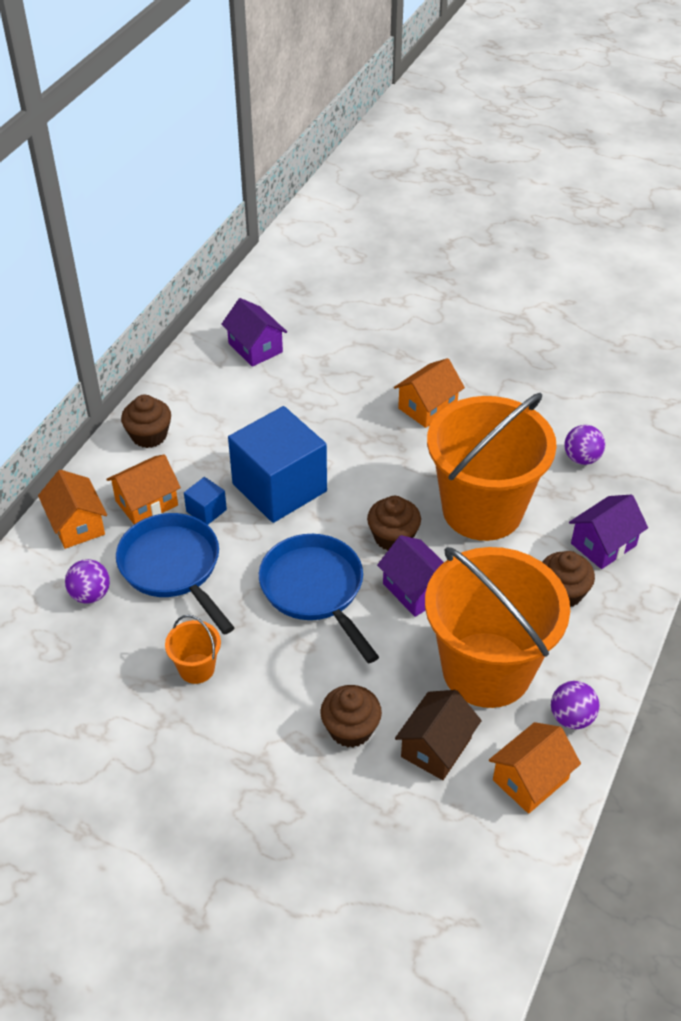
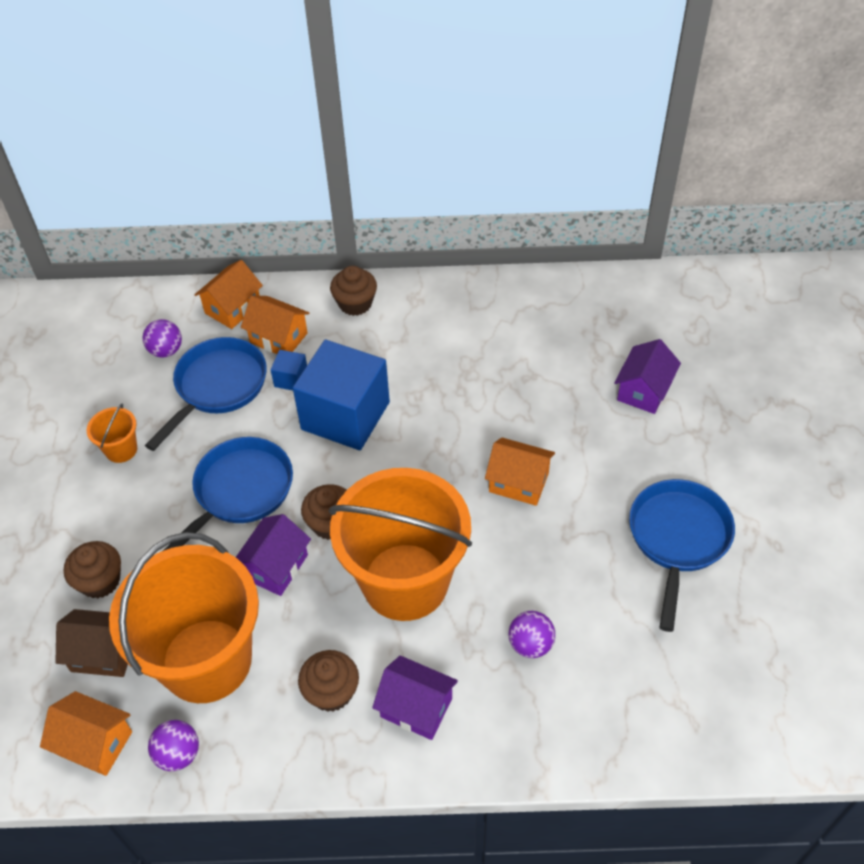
camera: 65 degrees right, 5 degrees up
(255, 348) = (510, 321): purple house -> purple house (644, 390)
(535, 345) = (678, 539): none -> blue pan

